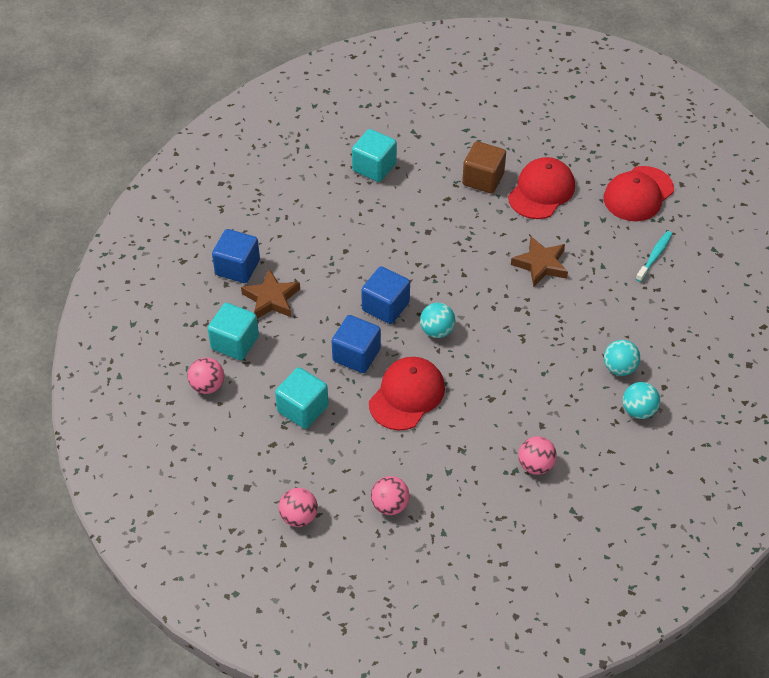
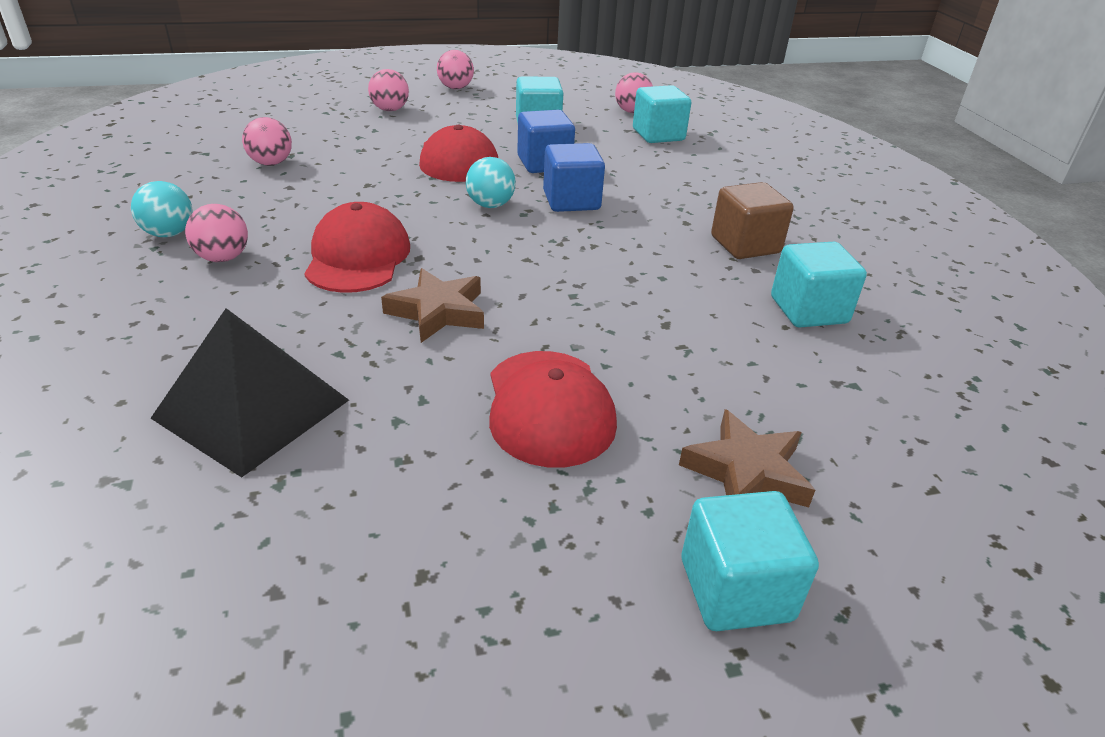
camera: 135 degrees right, 15 degrees down
(237, 267) = (751, 171): blue cube -> none
(271, 299) = (682, 165): brown star -> brown star (746, 471)
(483, 179) = (658, 375): brown cube -> brown cube (745, 245)
(549, 108) = (736, 589): none -> turquoise cube
(619, 368) = (223, 258): turquoise ball -> pink ball
(638, 194) = (363, 505): red cap -> red cap (358, 257)
(654, 256) = (252, 409): turquoise toothbrush -> black pyramid

